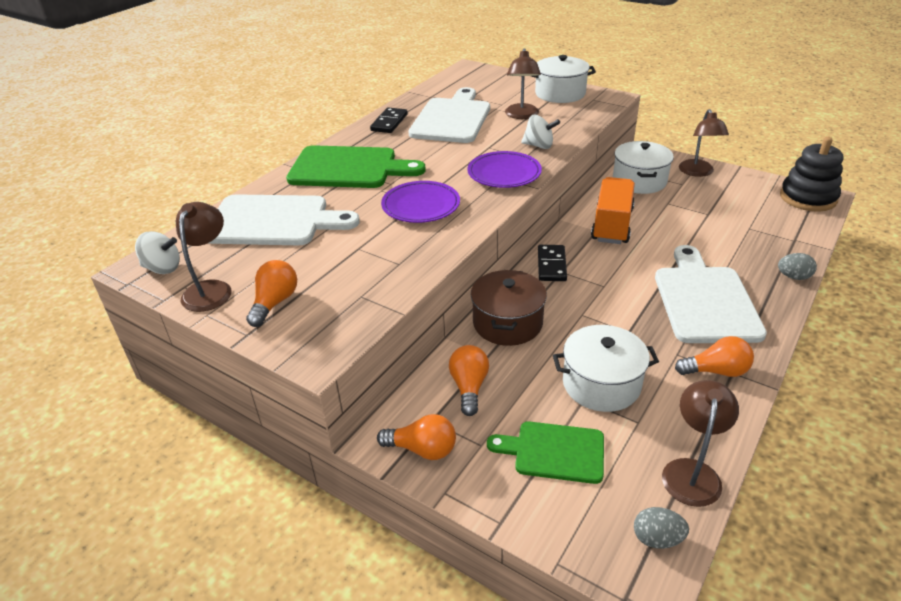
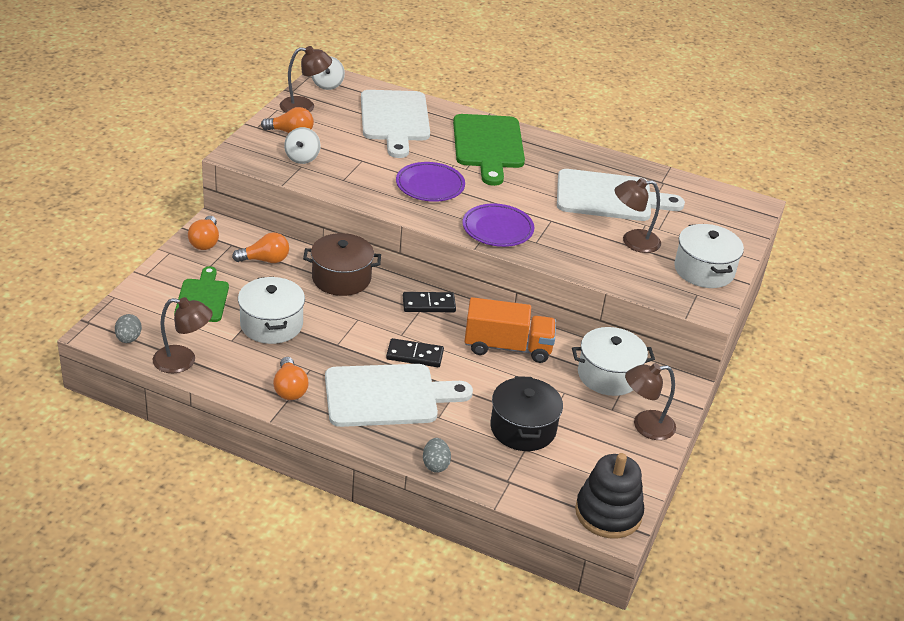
camera: 75 degrees right, 0 degrees up
(389, 122) = (588, 160): black domino -> black domino (414, 355)
(539, 146) = (562, 251): white spinning top -> white spinning top (302, 158)
(723, 227) = (523, 428): none -> black pot

